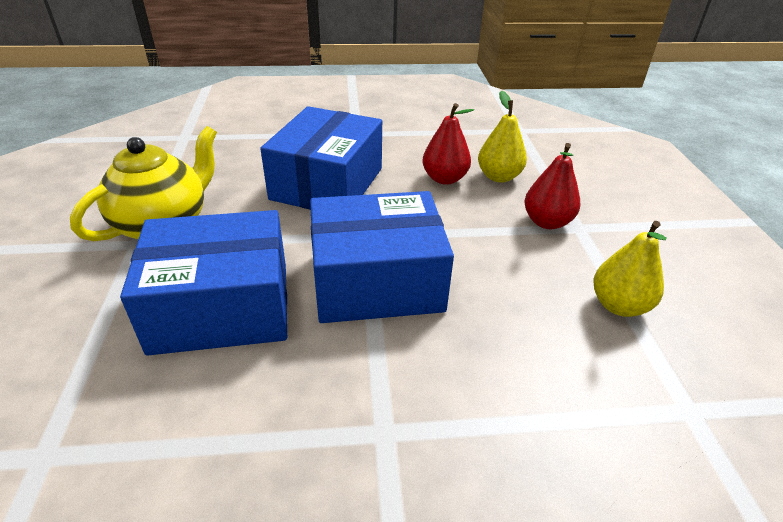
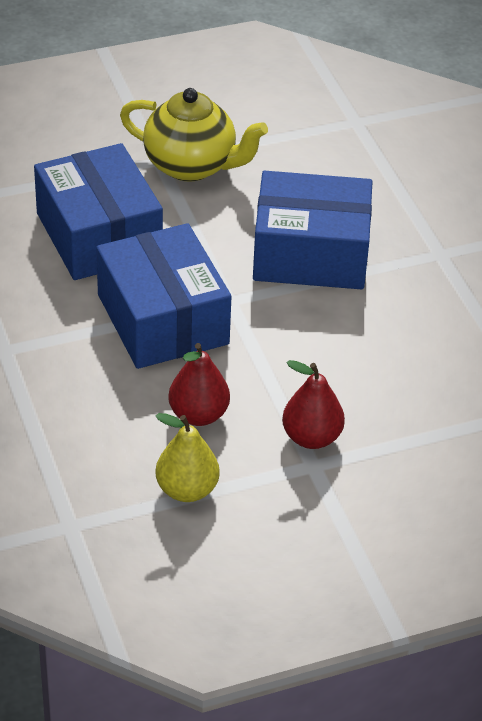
camera: 75 degrees right, 5 degrees up
(444, 179) = (366, 345): red pear -> red pear (198, 415)
(499, 177) = (394, 393): yellow pear -> none

